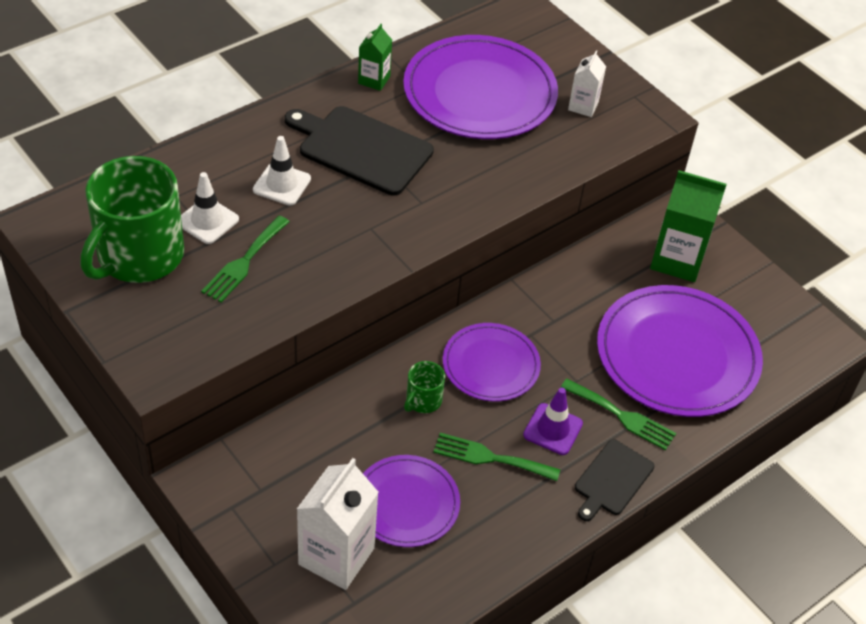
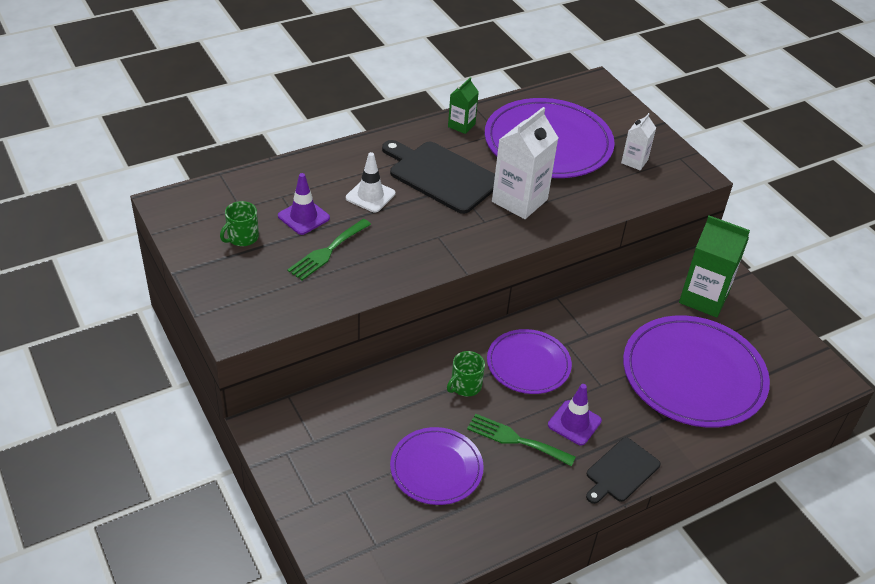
camera: 10 degrees right, 5 degrees down
(139, 255) = (242, 237): green mug -> green mug, size x0.43
(207, 221) = (303, 217): white traffic cone -> purple traffic cone
(336, 556) = (368, 504): white carton -> white carton (519, 200)
(622, 416) = (637, 419): green fork -> none

